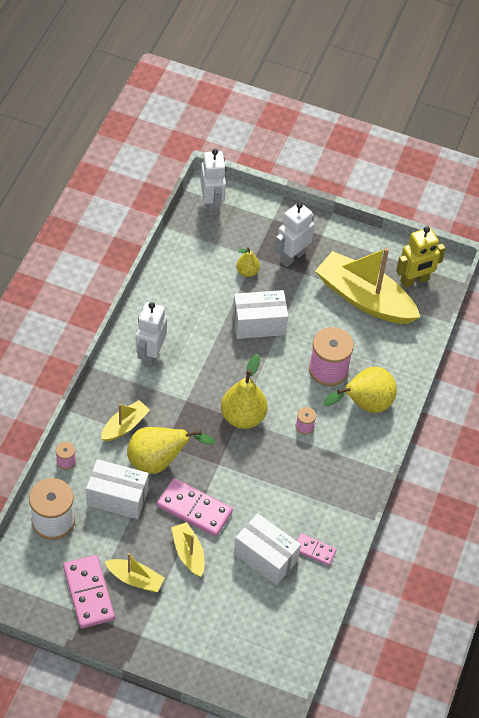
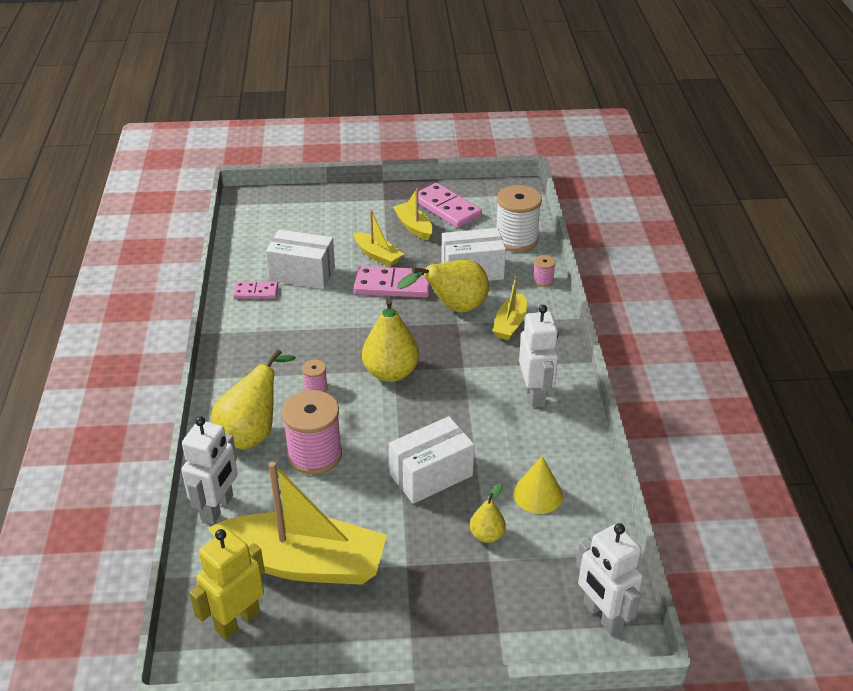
camera: 160 degrees right, 15 degrees down
(135, 579) = (413, 227): yellow boat -> yellow boat turned 60 degrees clockwise
(199, 284) = (538, 494): none -> yellow cone
(292, 256) = (437, 583): white robot -> white robot (217, 508)

